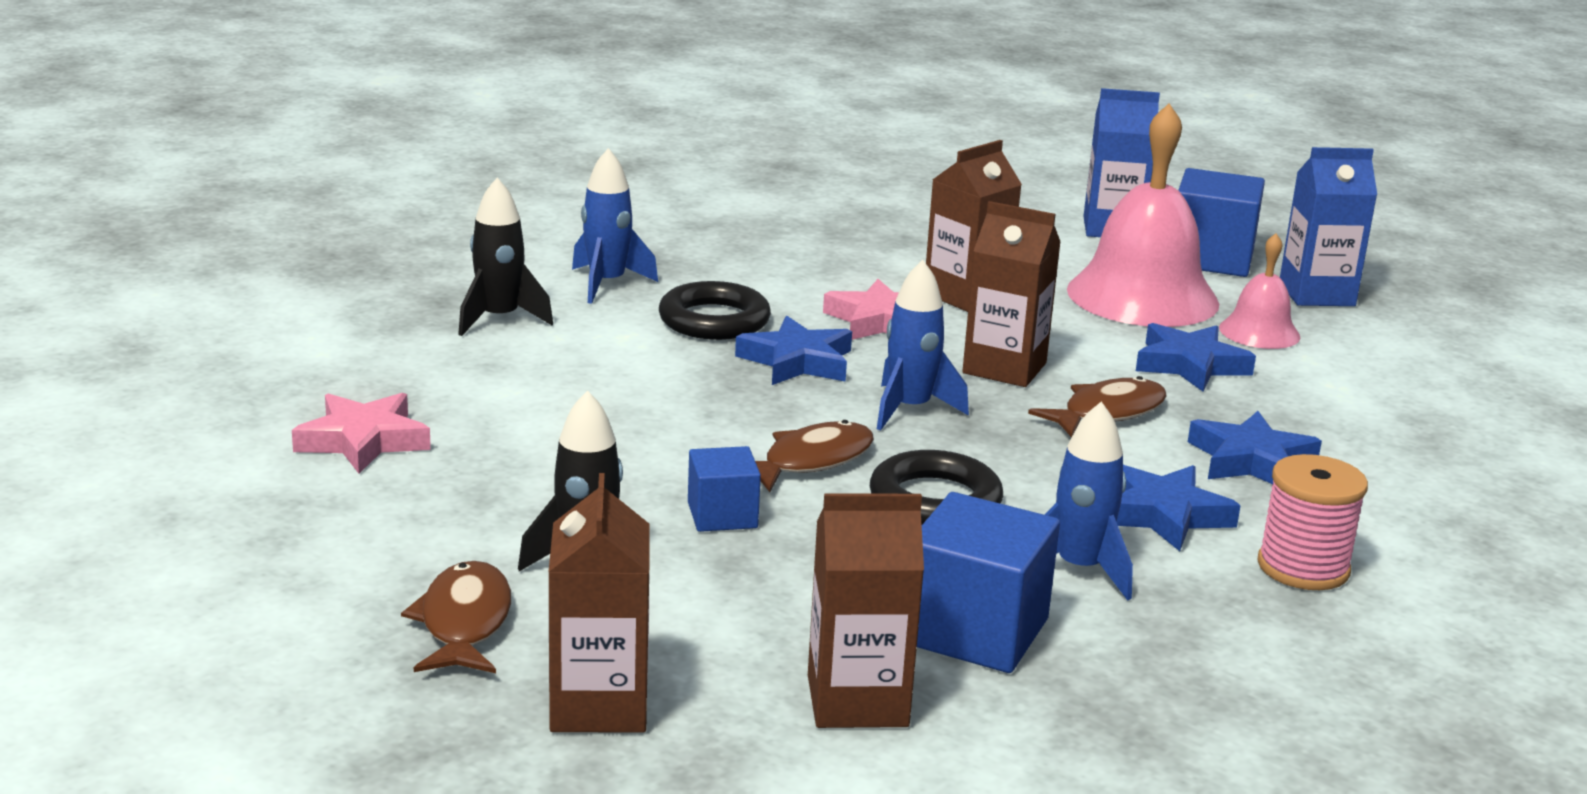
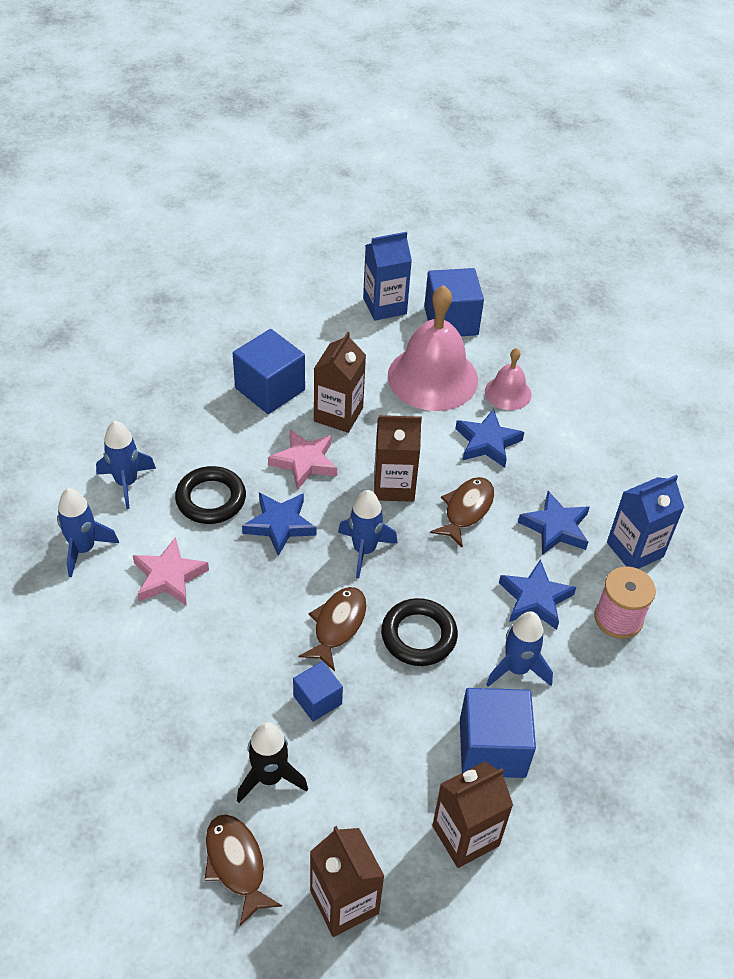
camera: 25 degrees left, 25 degrees up
(363, 441) = (78, 715): pink star -> pink star (169, 577)
(499, 319) = (83, 549): black rocket -> blue rocket
(879, 257) = (270, 389): none -> blue cube
(1316, 294) = (521, 340): blue carton -> blue carton (635, 550)

